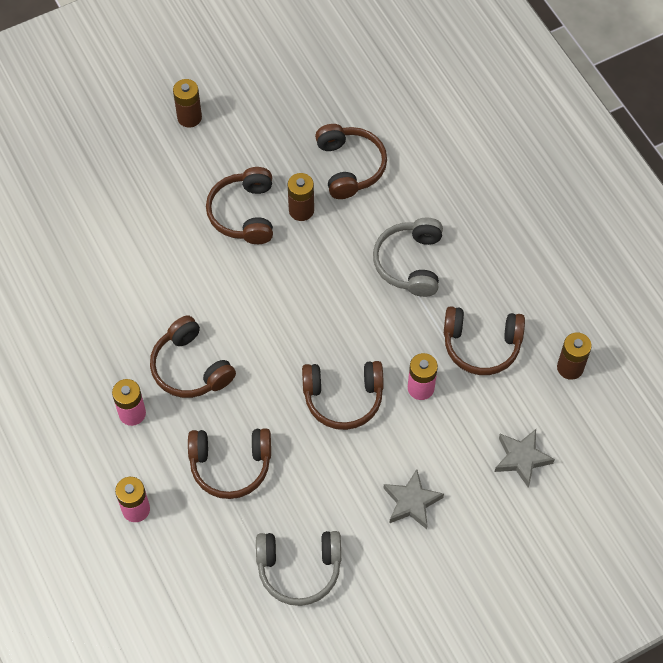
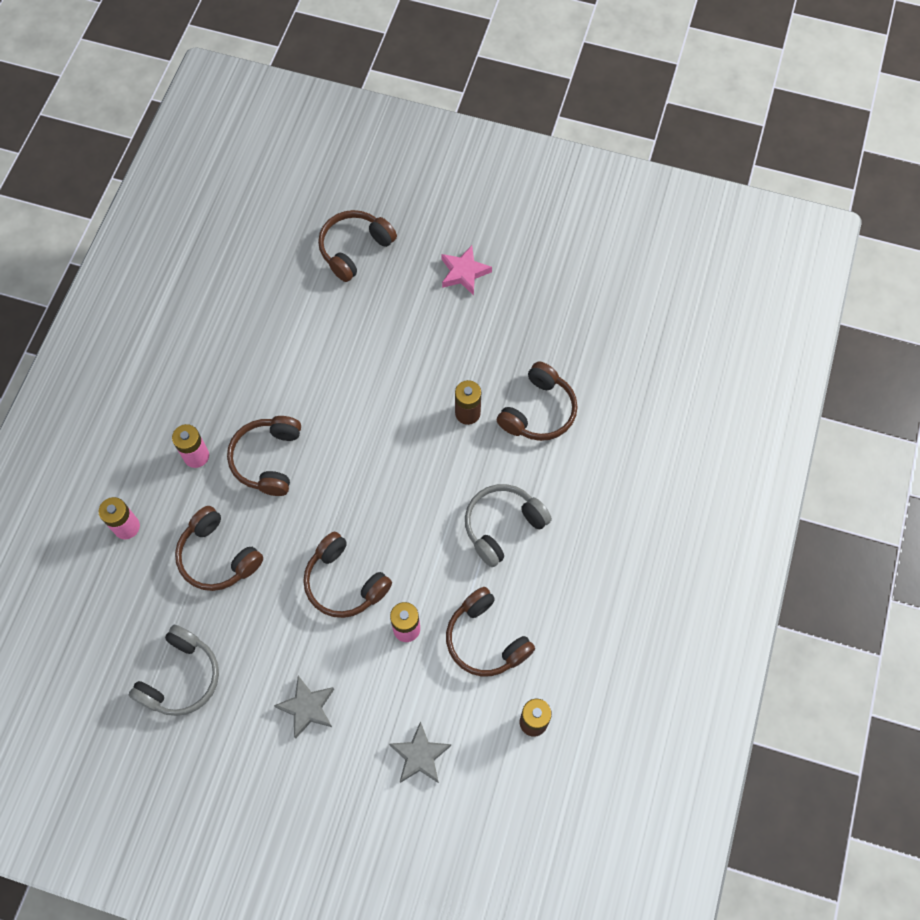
camera: 45 degrees right, 5 degrees up
(189, 117) = (464, 272): brown battery -> pink star
(244, 213) = (425, 379): brown headphones -> brown headphones (354, 249)
(299, 569) = (181, 677): grey headphones -> grey headphones turned 105 degrees counterclockwise

